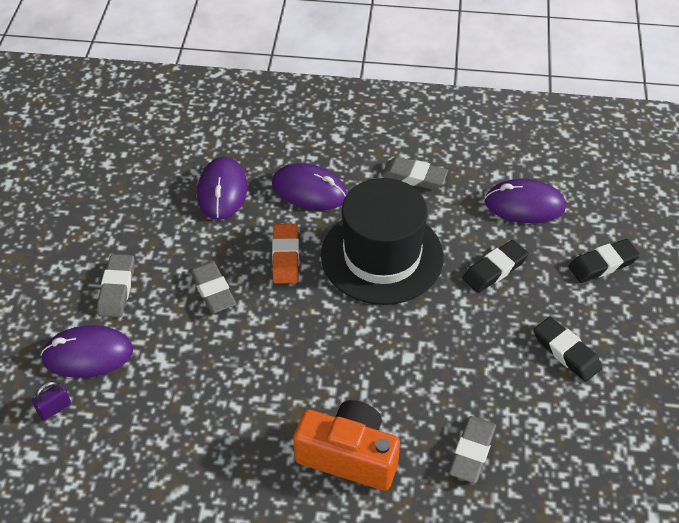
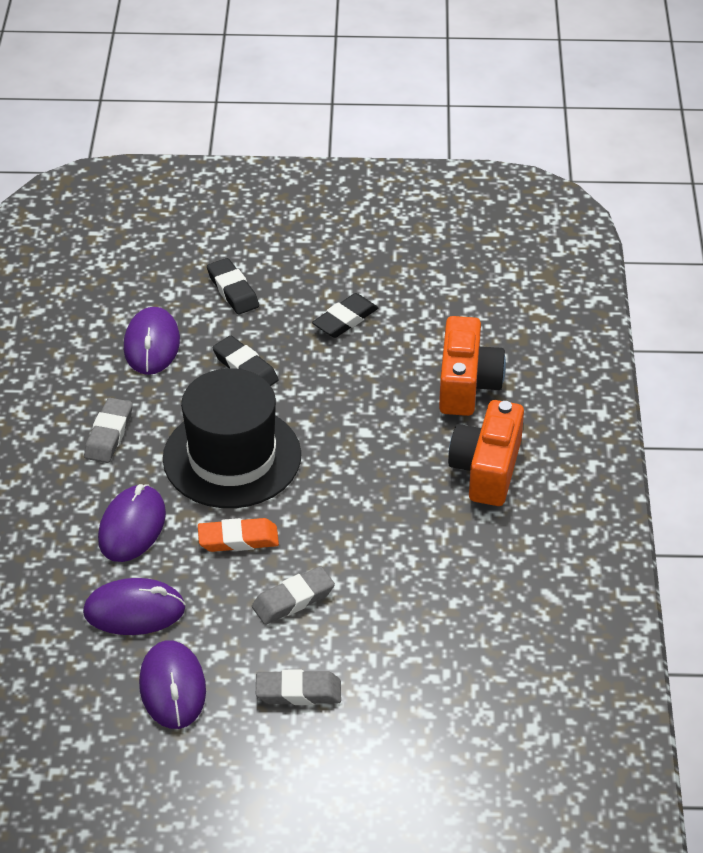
camera: 95 degrees left, 5 degrees down
(54, 408) = (472, 719): purple padlock -> none
(88, 354) = (396, 702): purple mouse -> purple mouse (172, 687)
(472, 452) = (467, 384): grey eraser -> orange camera

